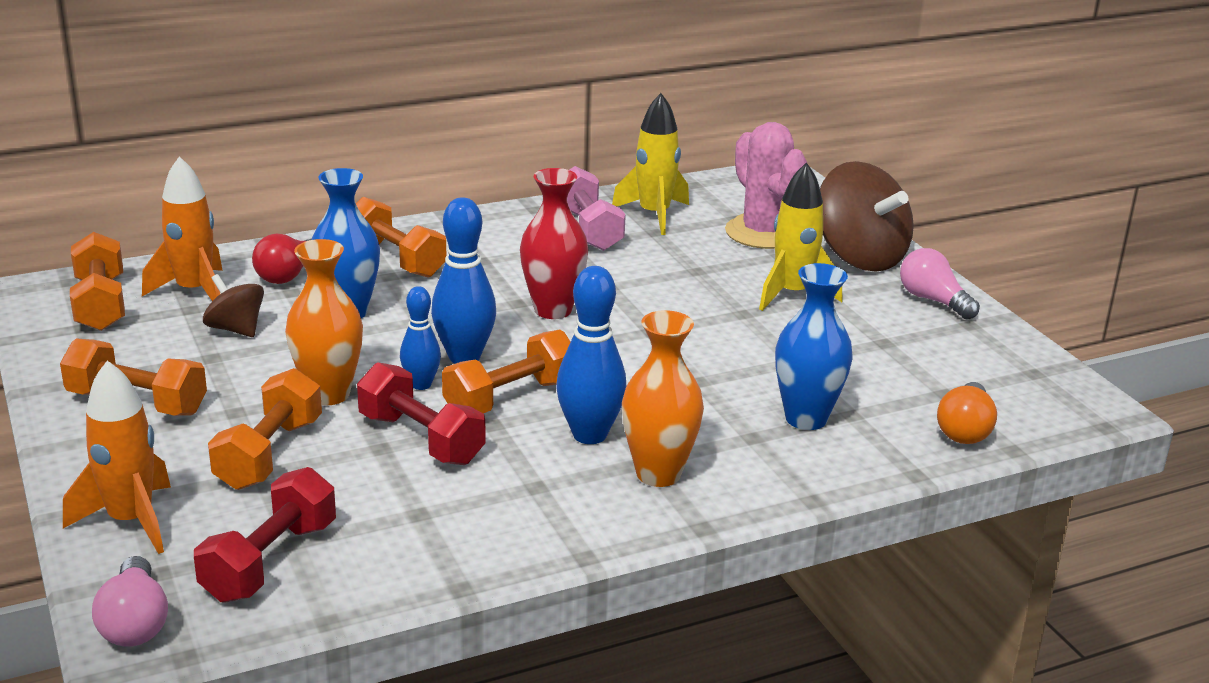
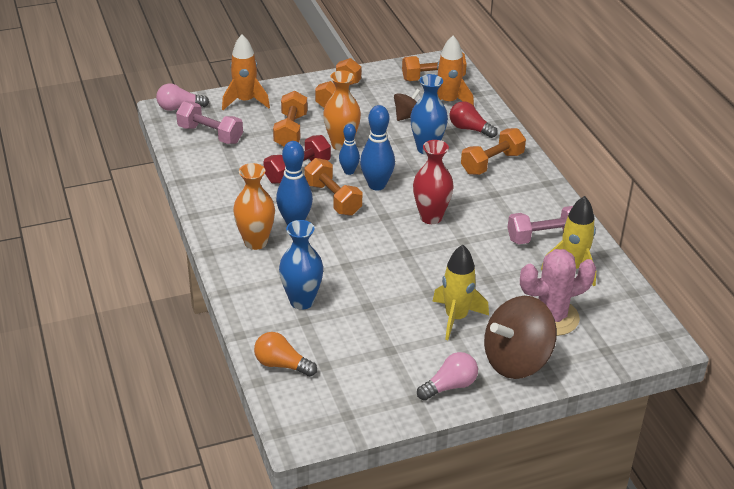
camera: 95 degrees right, 10 degrees up
(269, 454) = (290, 131): orange dumbbell -> orange dumbbell turned 75 degrees clockwise
(270, 561) = (210, 134): red dumbbell -> pink dumbbell

